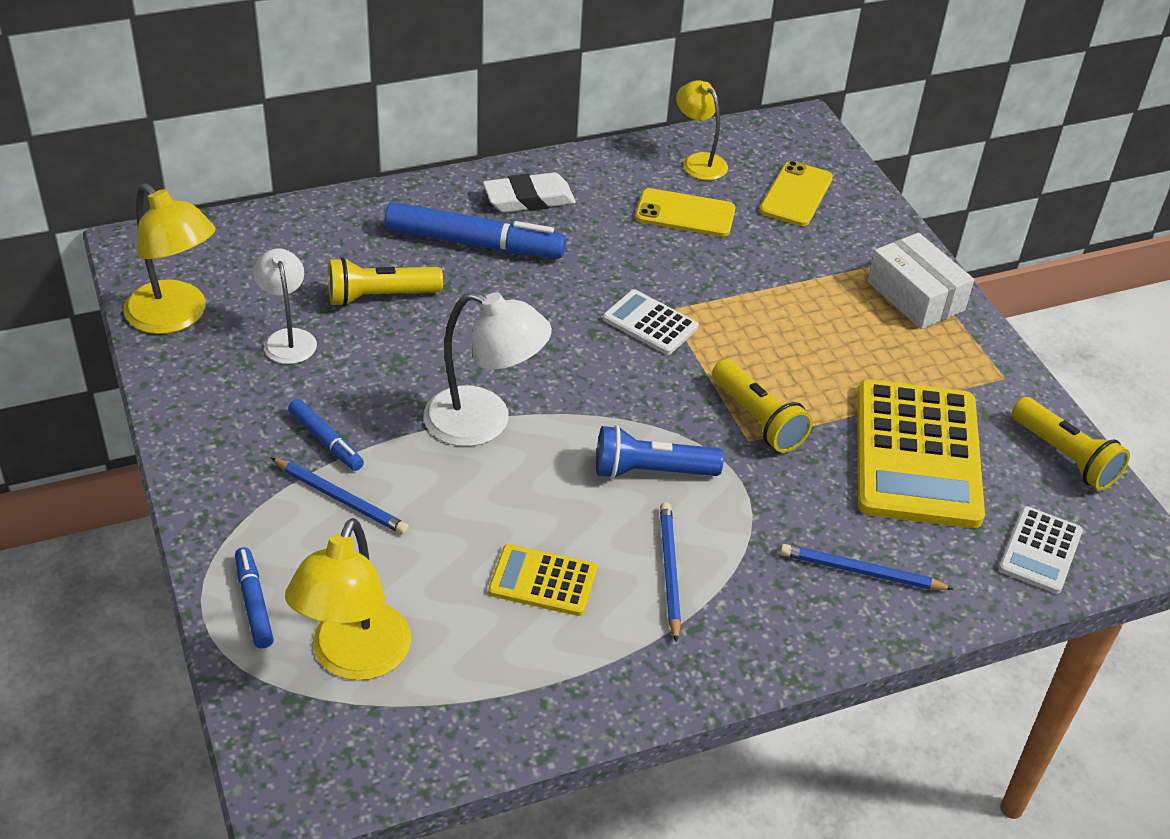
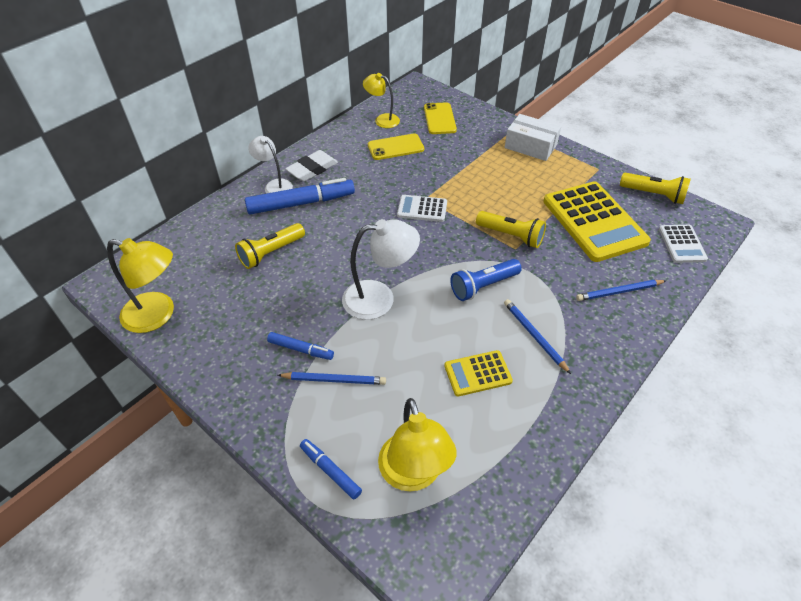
camera: 25 degrees left, 5 degrees up
(288, 338) = (235, 299): white lamp -> white lamp (274, 185)

